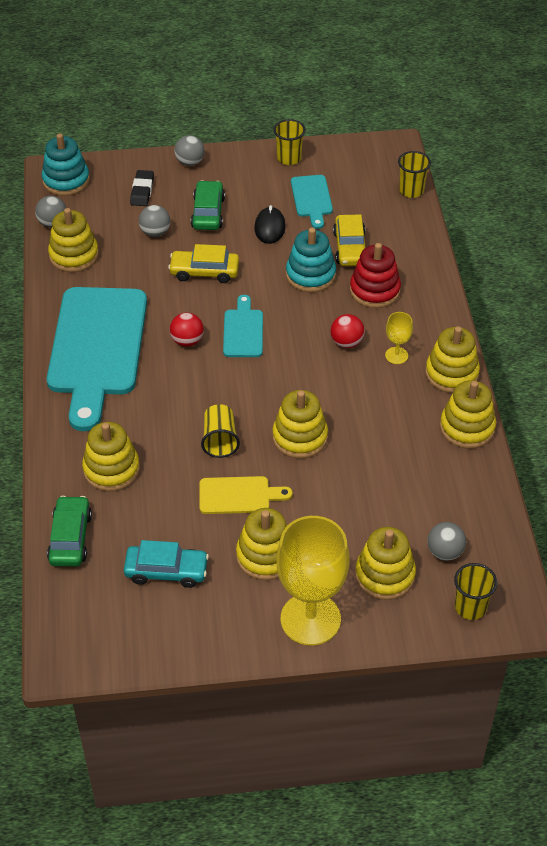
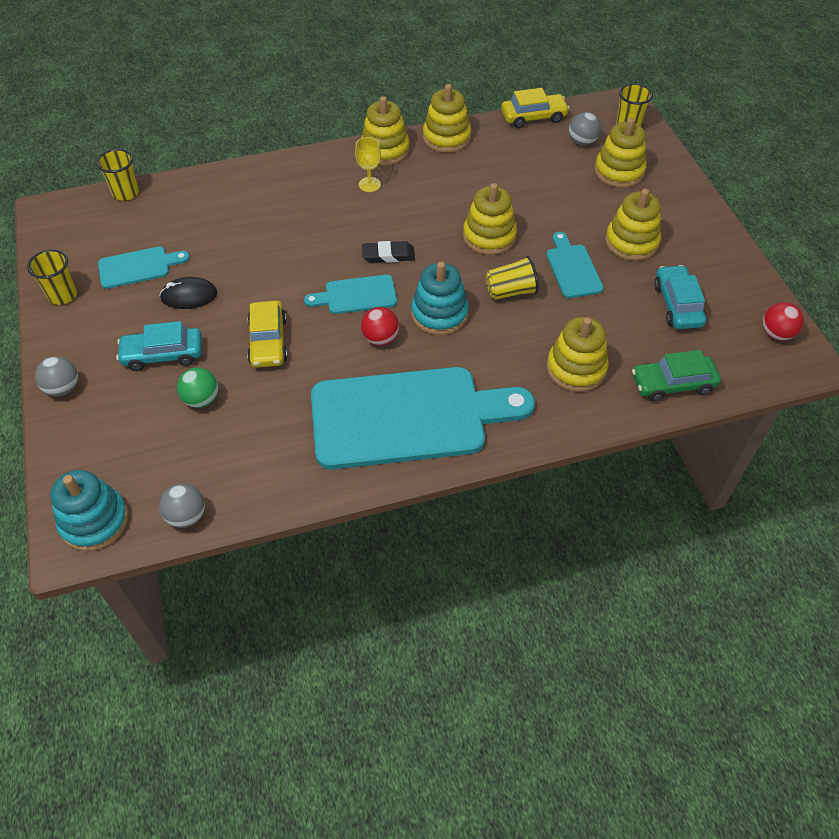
camera: 100 degrees left, 5 degrees up
(74, 255) = (250, 476): yellow stacking toy -> none
(142, 191) = (120, 428): black eraser -> black eraser (388, 255)
(155, 232) = (201, 399): grey ball -> green ball
(208, 212) = (163, 354): green car -> turquoise car
(239, 495) = (572, 268): yellow cutting board -> turquoise cutting board
(310, 275) = (264, 254): turquoise stacking toy -> turquoise stacking toy (439, 314)
(310, 619) = (681, 208): yellow goblet -> none
(346, 342) = (359, 218): red ball -> red ball (776, 333)
(350, 248) = (219, 229): yellow car -> yellow car (533, 117)
(374, 290) = (282, 206): red stacking toy -> none

